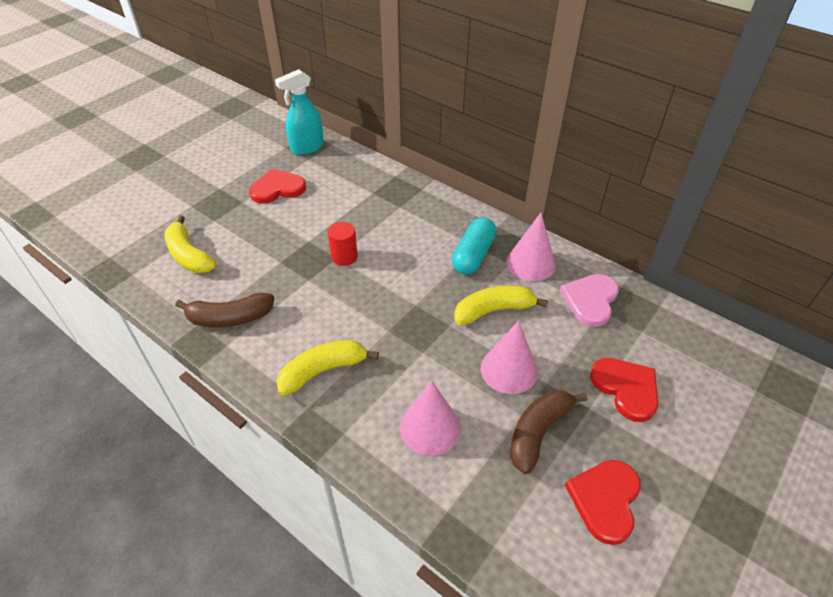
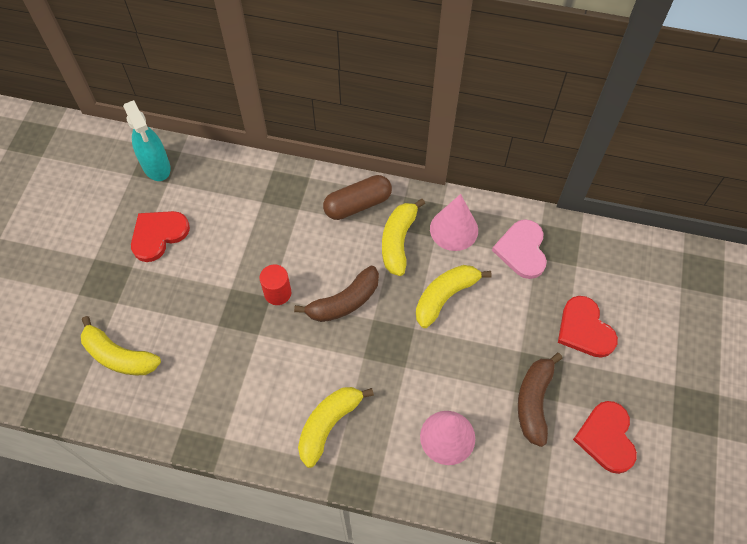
camera: 25 degrees left, 15 degrees up
(229, 318) = (208, 409): brown banana -> brown banana (344, 302)
(307, 148) = (156, 167): turquoise spray bottle -> turquoise spray bottle turned 60 degrees counterclockwise
(452, 219) = (358, 204): none -> brown capsule
(473, 255) = (398, 241): turquoise capsule -> yellow banana
(509, 370) = (485, 352): pink cone -> none
(626, 388) = (584, 329): red heart -> red heart turned 150 degrees counterclockwise

